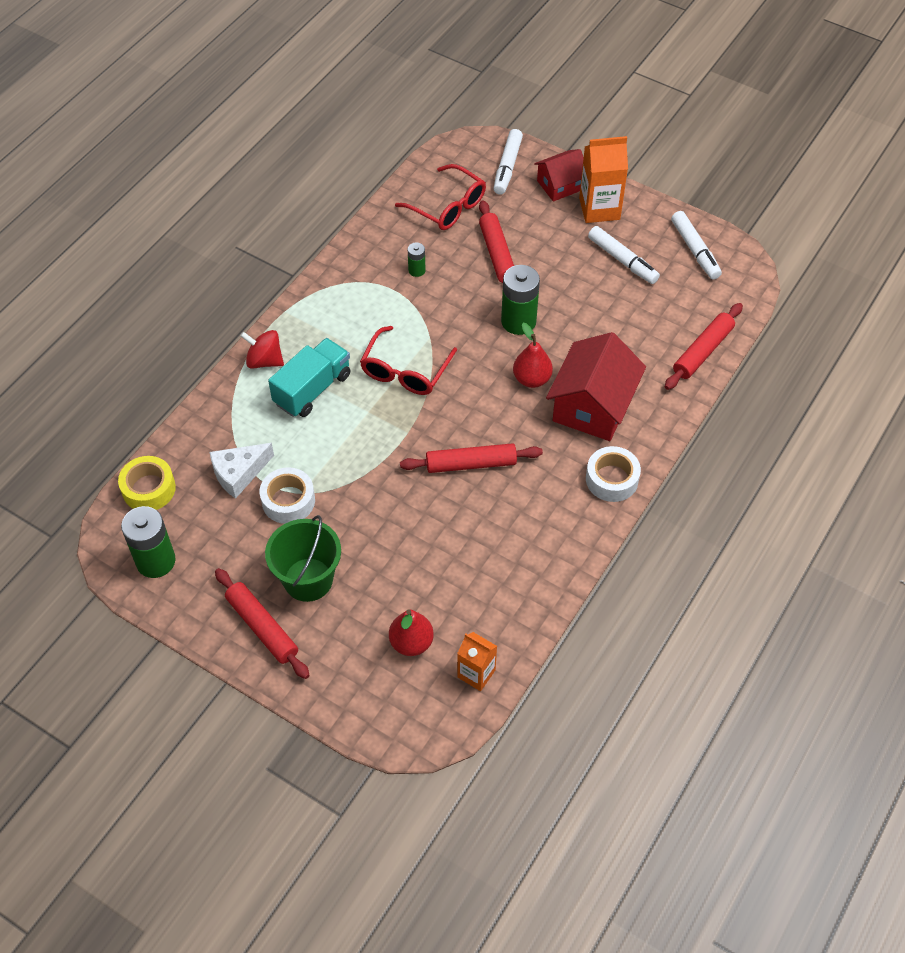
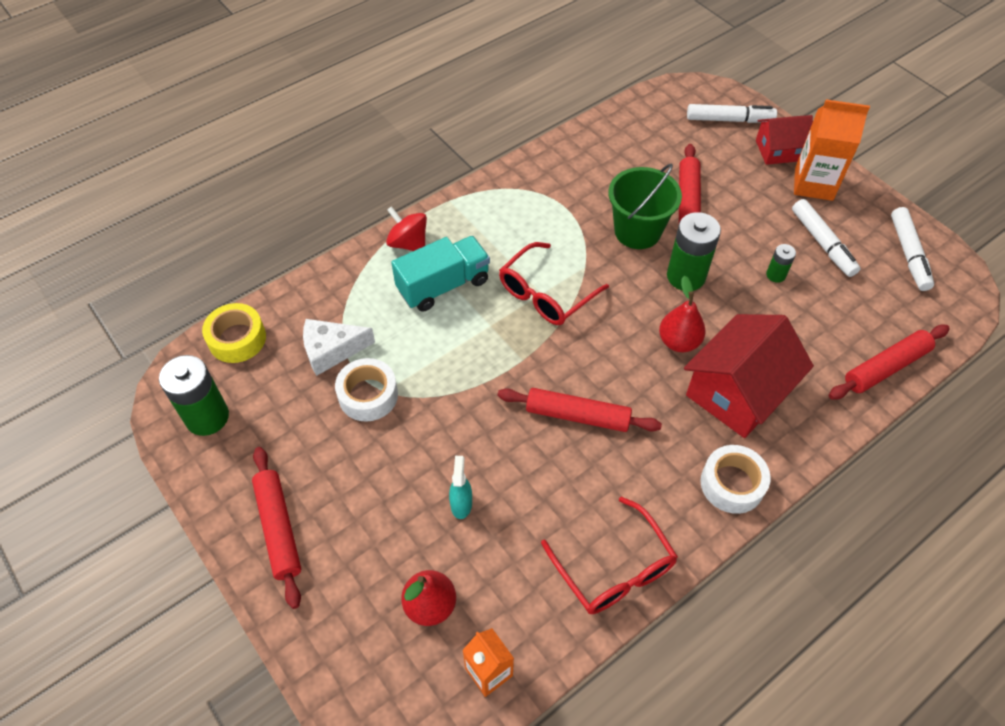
camera: 20 degrees right, 0 degrees up
(308, 579) = (350, 490): green bucket -> green bucket (637, 231)
(404, 561) = (461, 504): none -> turquoise spray bottle
(416, 270) = (597, 196): green battery -> green battery (776, 275)
(447, 206) = (653, 142): red glasses -> red glasses (613, 567)
(507, 167) = (729, 120): white marker -> white marker turned 120 degrees counterclockwise

